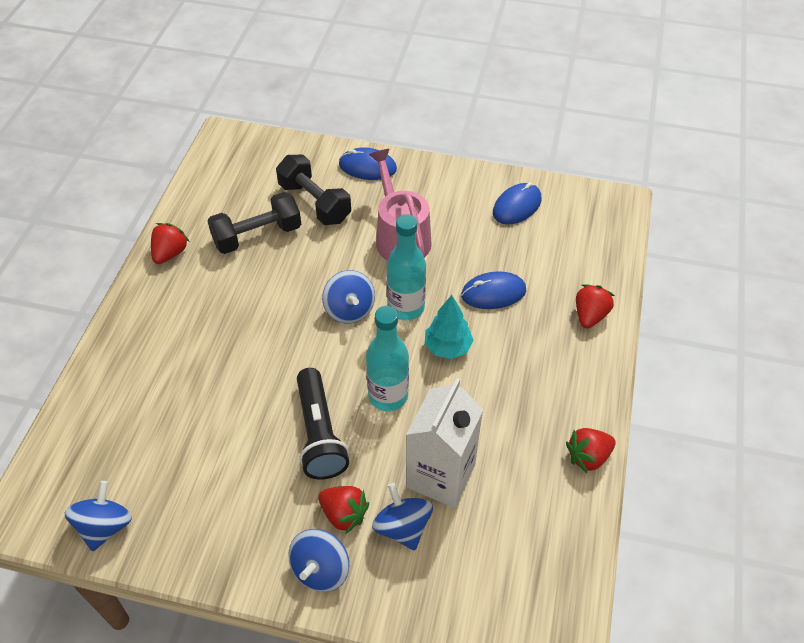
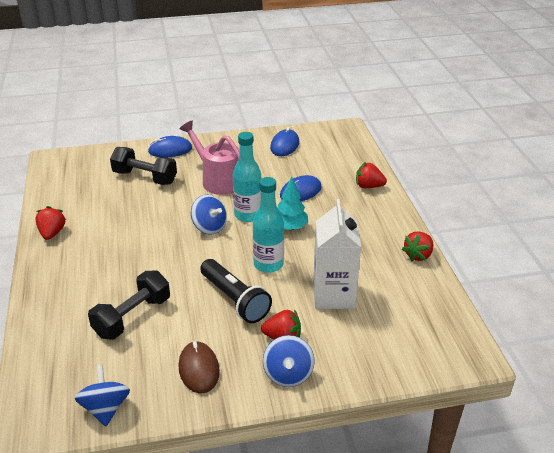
camera: 25 degrees left, 15 degrees down
(226, 517) = (199, 369): none -> brown mouse
(257, 236) = (114, 206): black dumbbell -> black dumbbell (132, 317)
(402, 527) = (328, 331): blue spinning top -> none
(590, 315) = (368, 186): red strawberry -> red strawberry turned 75 degrees counterclockwise

